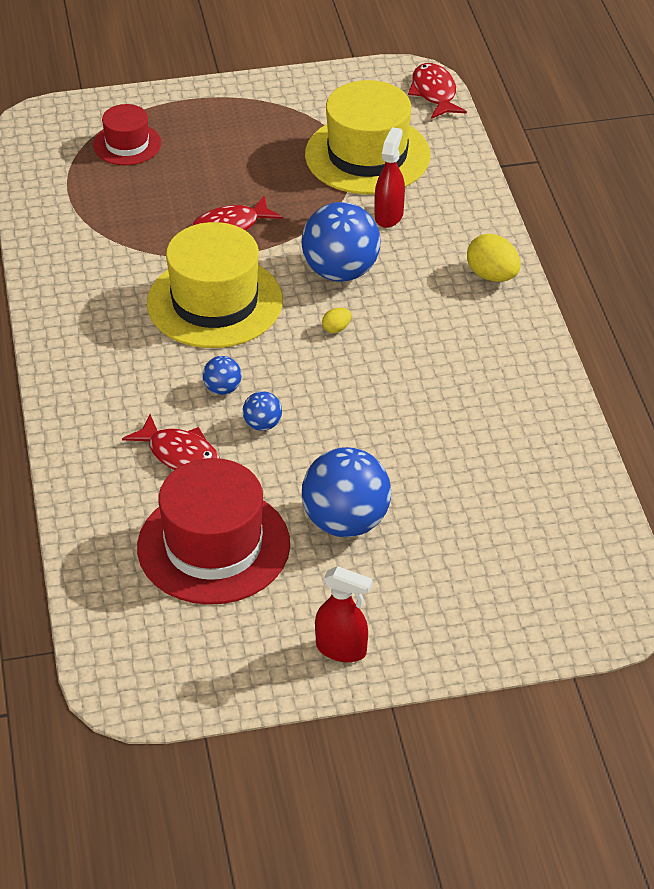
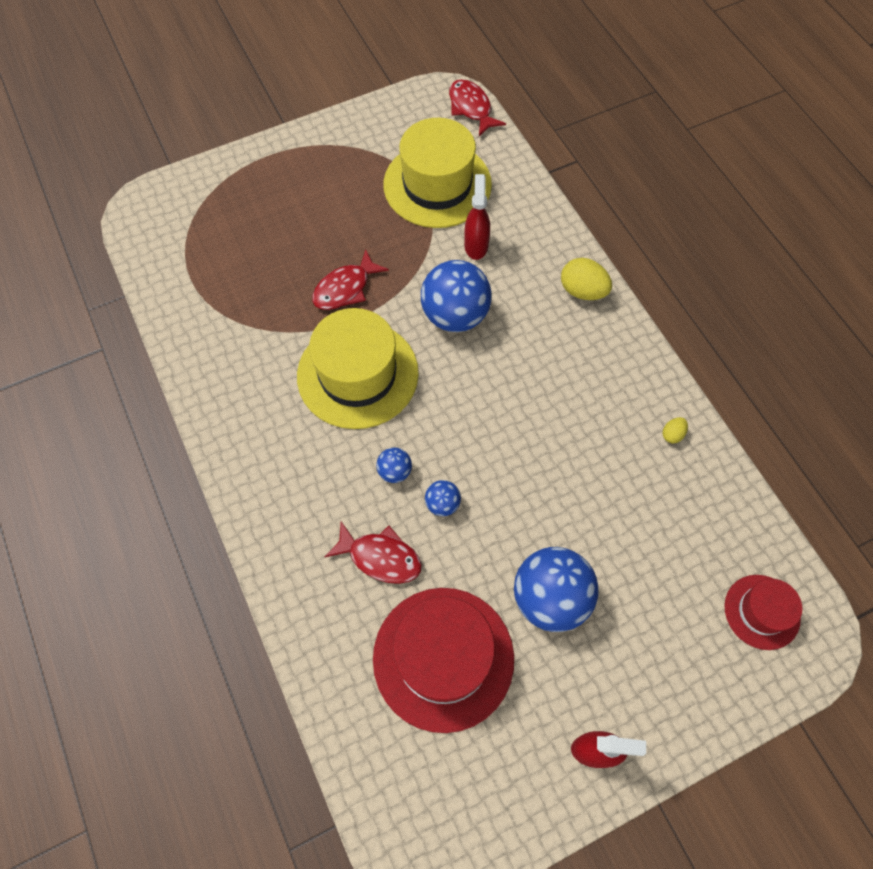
camera: 15 degrees left, 20 degrees up
(127, 144) = (228, 216): red hat -> red hat (762, 612)
(336, 328) = (471, 379): yellow egg -> yellow egg (672, 434)

